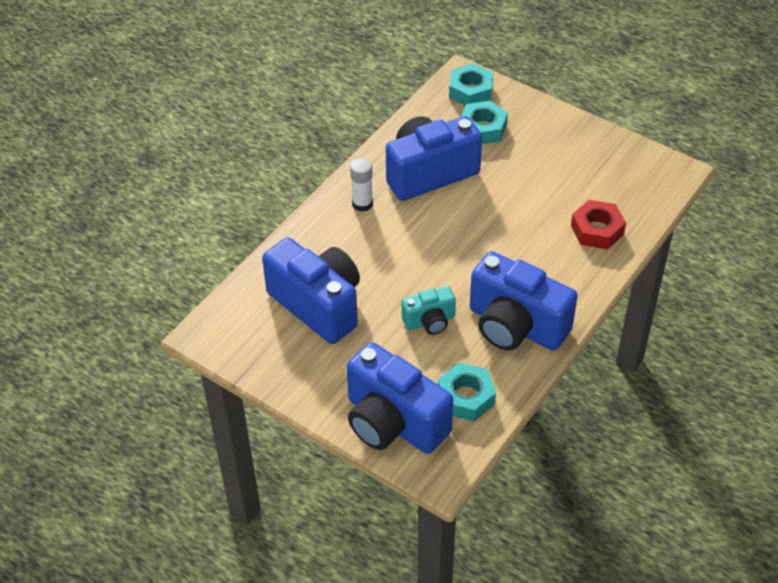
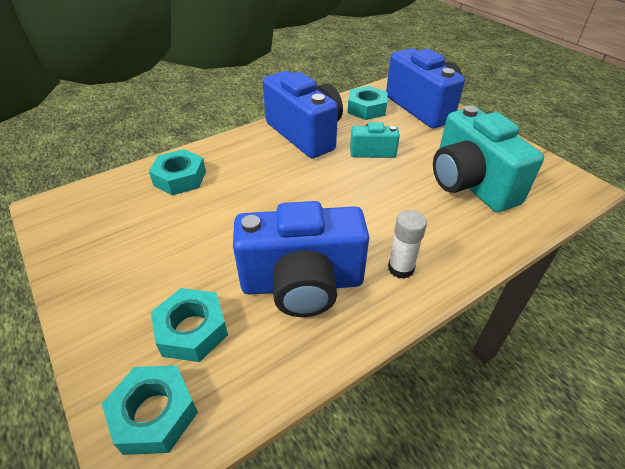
camera: 160 degrees left, 5 degrees down
(318, 305) = (470, 184): blue camera -> turquoise camera
(597, 230) = (180, 178): red nut -> turquoise nut

